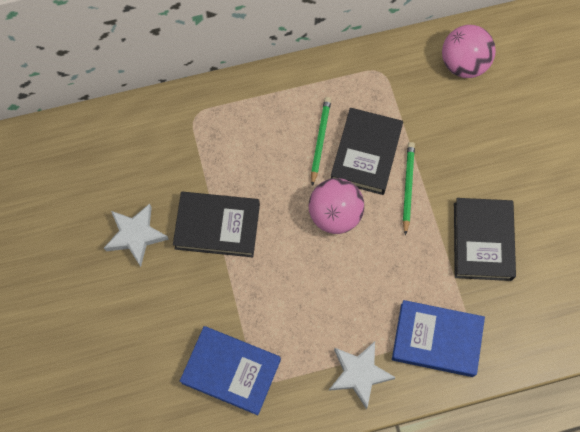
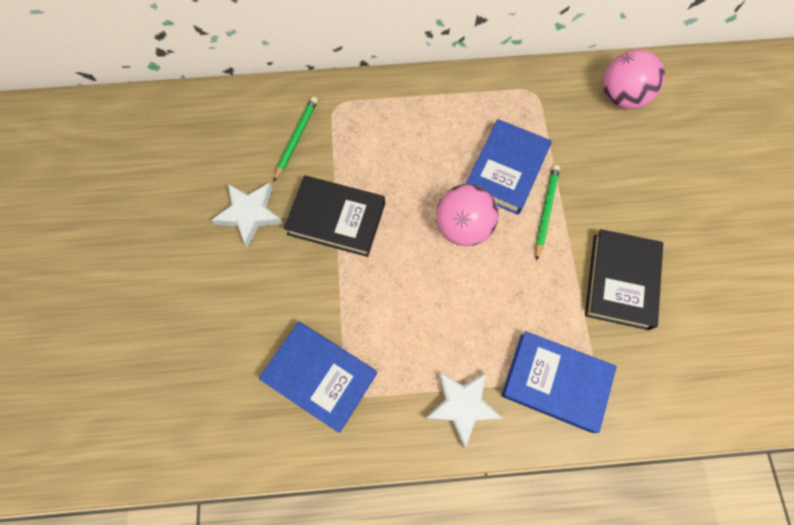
camera: 10 degrees right, 0 degrees up
(320, 140) = (460, 149): green pencil -> green pencil (296, 138)
(366, 154) = (506, 170): black book -> blue book

